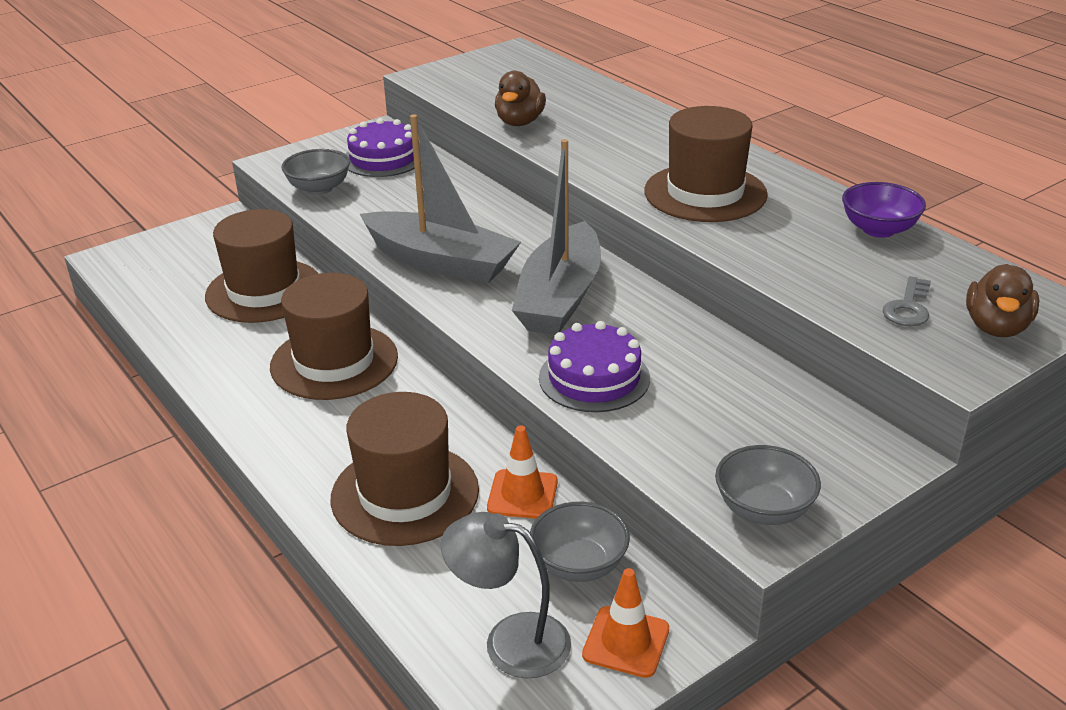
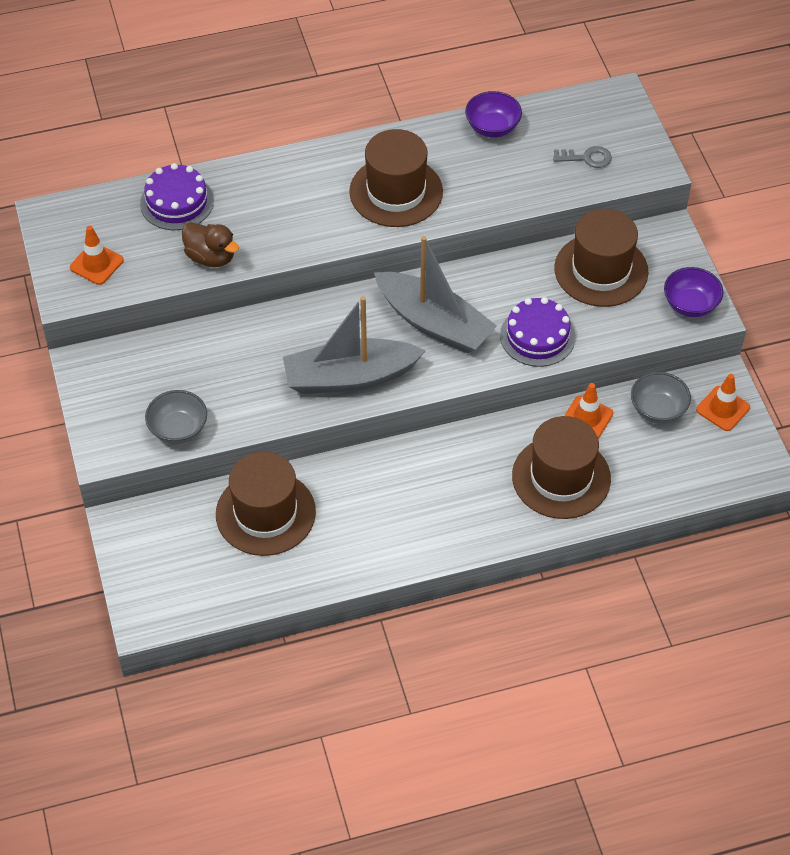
camera: 70 degrees left, 20 degrees up
(334, 362) = (393, 485): brown hat -> brown hat (601, 270)
(383, 158) = (145, 372): purple cake -> purple cake (177, 202)
(441, 262) = (349, 377): grey boat -> grey boat turned 150 degrees counterclockwise
(470, 79) = (96, 264): none -> orange traffic cone
(510, 641) = (703, 458): grey lamp -> none
(763, 509) = (690, 304): grey bowl -> purple bowl
(908, 307) = (587, 158): grey key -> grey key turned 45 degrees counterclockwise
(996, 327) = (624, 131): brown duck -> none

